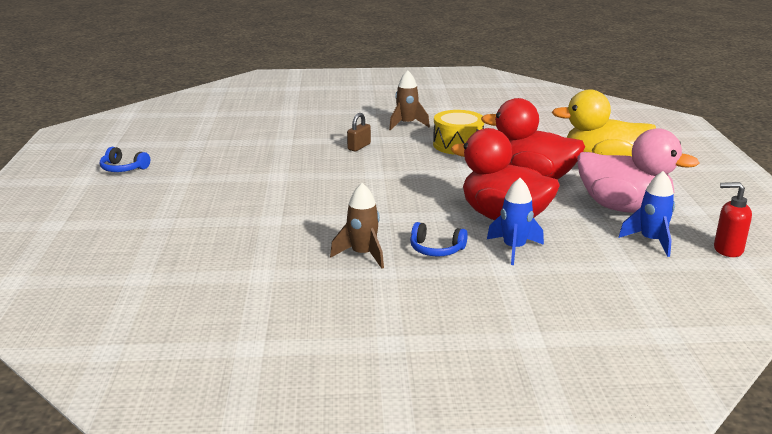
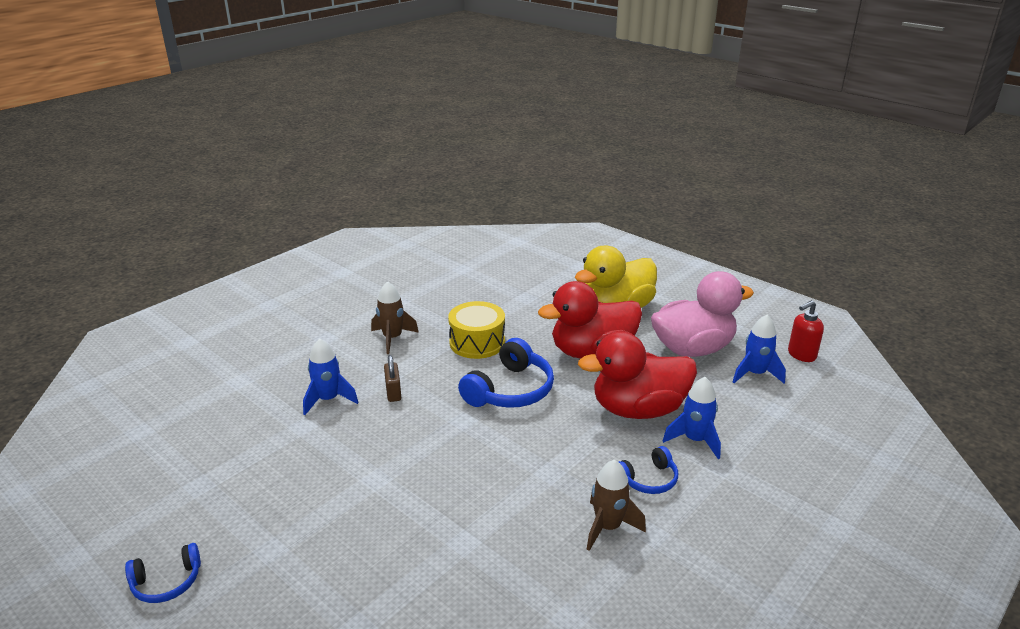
camera: 45 degrees left, 5 degrees up
(317, 136) = (328, 400): none -> blue rocket
(432, 173) = (510, 390): none -> blue headphones

